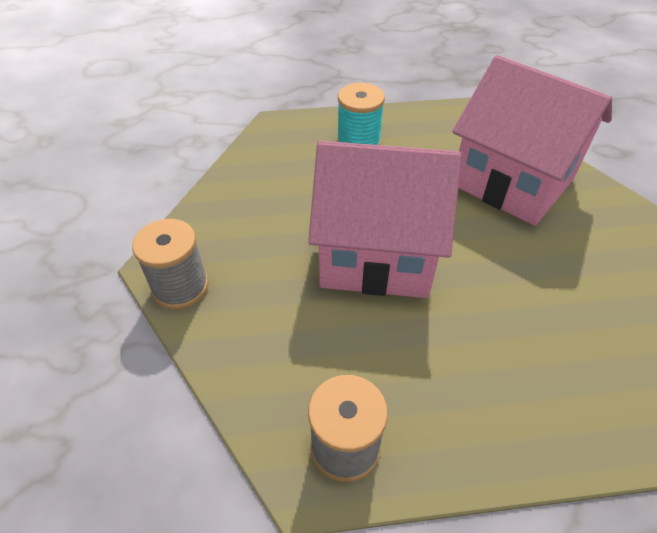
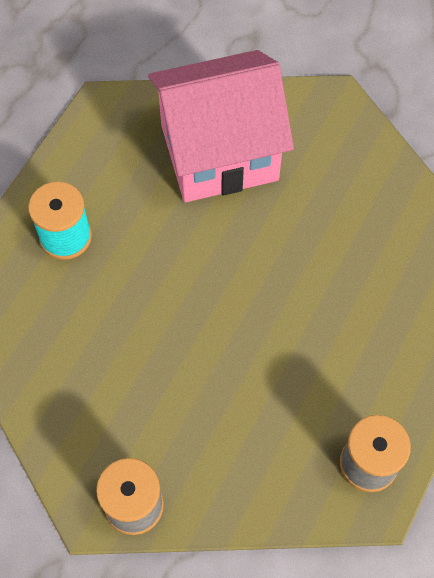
camera: 55 degrees left, 15 degrees up
(376, 254) = (216, 321): pink house -> none

